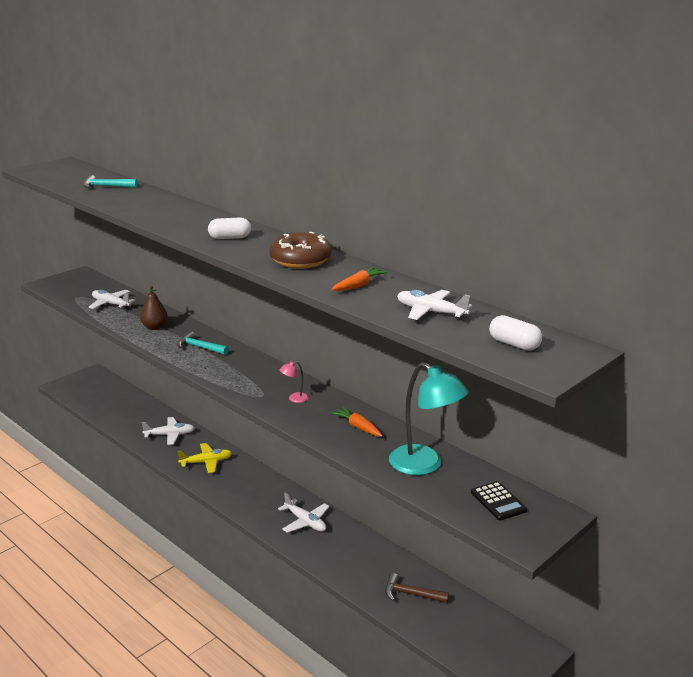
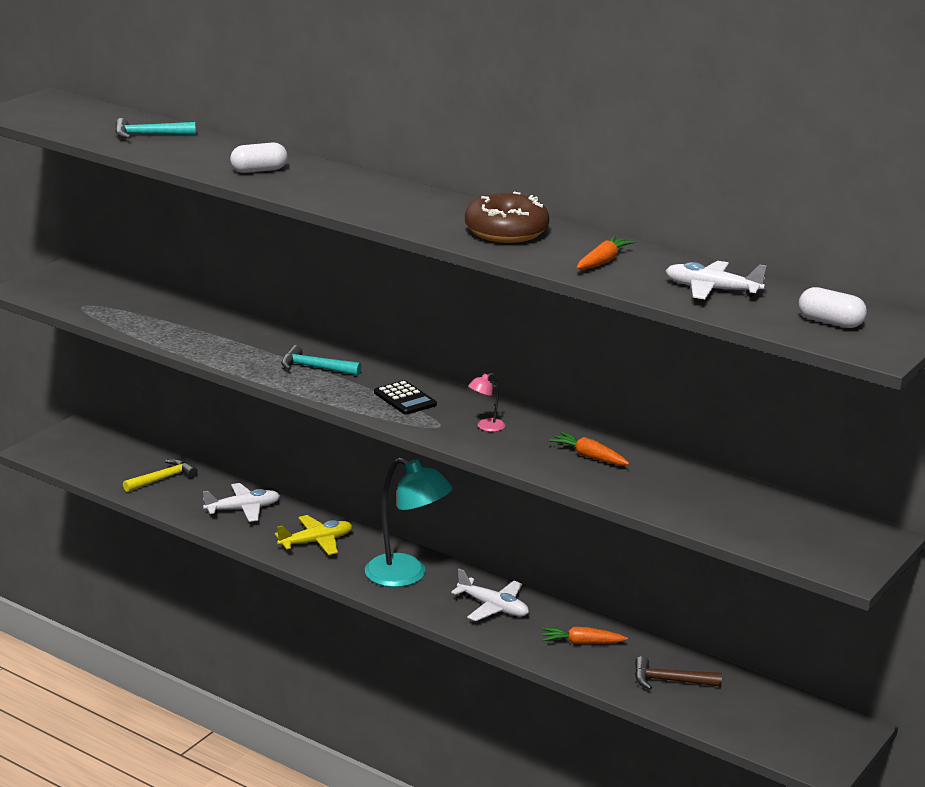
camera: 10 degrees left, 0 degrees up
(111, 304) = (143, 314): white plane -> none
(129, 410) = (163, 479): none -> yellow hammer
(154, 327) = (231, 343): brown pear -> none
(230, 237) = (389, 205): white capsule -> white capsule (259, 170)
(357, 556) = (581, 643): none -> orange carrot
(424, 465) = (695, 495): turquoise lamp -> turquoise lamp (406, 575)
(498, 501) = (803, 529): black calculator -> black calculator (405, 399)

